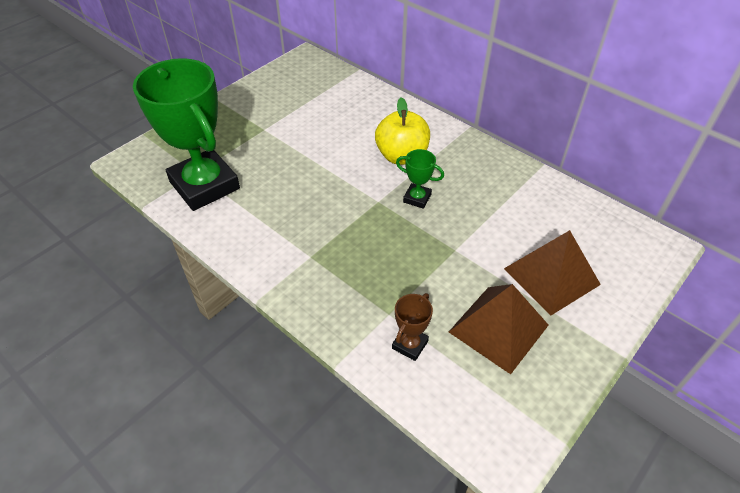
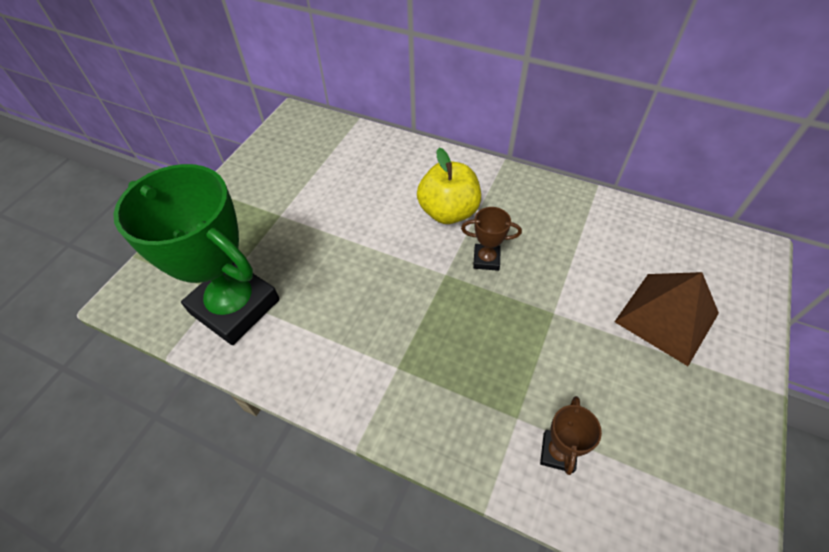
camera: 15 degrees left, 5 degrees up
(417, 198) = (486, 259): green trophy -> brown trophy
(498, 328) = (642, 399): brown pyramid -> none

